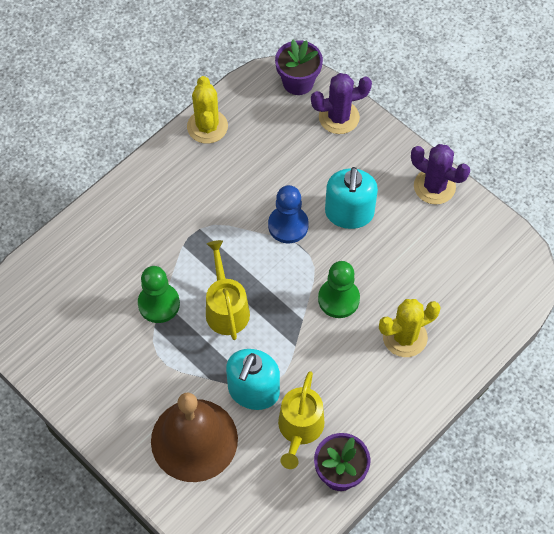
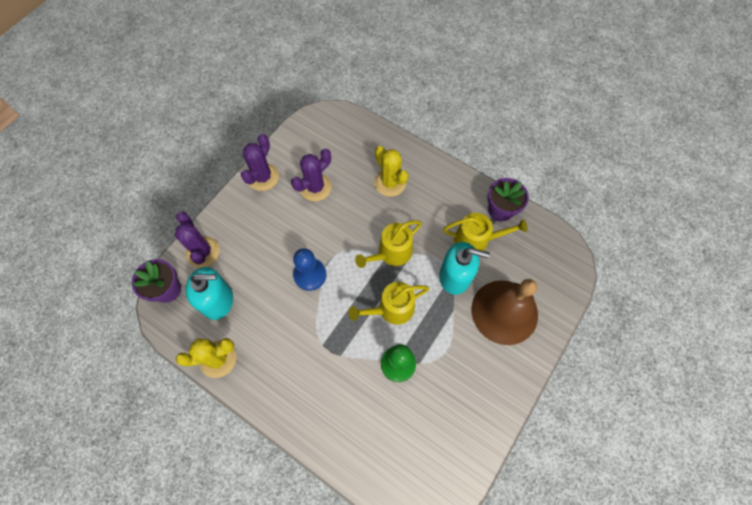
camera: 100 degrees left, 5 degrees up
(300, 321) = (391, 253): none -> yellow watering can
(338, 299) = (368, 229): green pawn -> none
(349, 213) = (293, 232): turquoise soap dispenser -> turquoise soap dispenser (218, 300)
(410, 245) = (315, 187): none -> purple cactus

